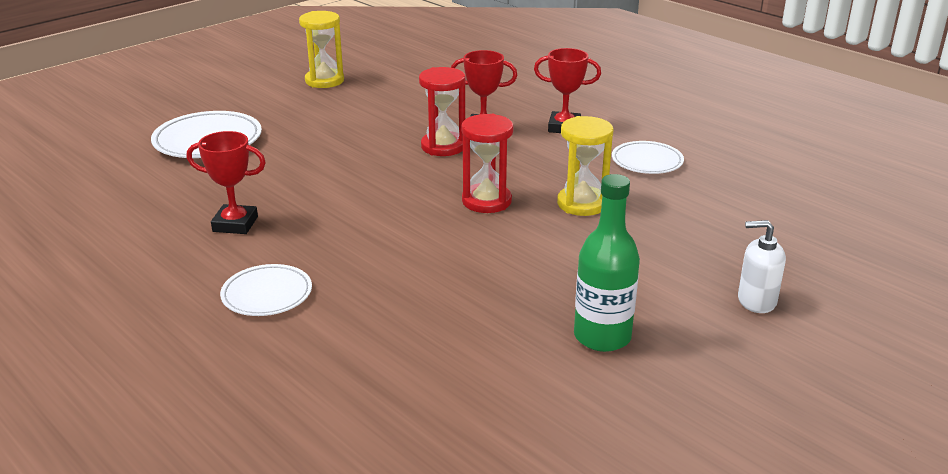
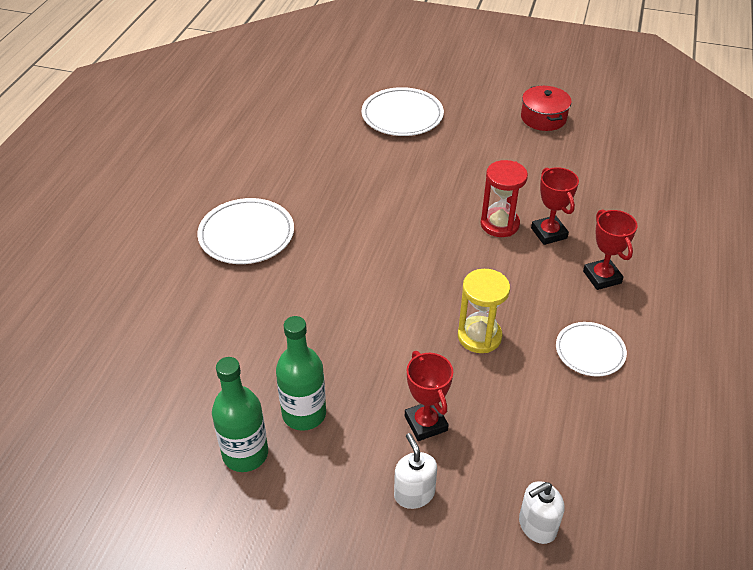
camera: 60 degrees right, 15 degrees up
(235, 224) = (311, 182): red trophy -> red trophy (426, 423)
(267, 294) = (246, 235): white plate -> white plate, size x1.57
(324, 81) = (543, 118): yellow hourglass -> red pot
(486, 201) = (437, 282): red hourglass -> none
(632, 396) = (245, 454): none -> green bottle
(827, 250) = (537, 526): none -> white soap dispenser

